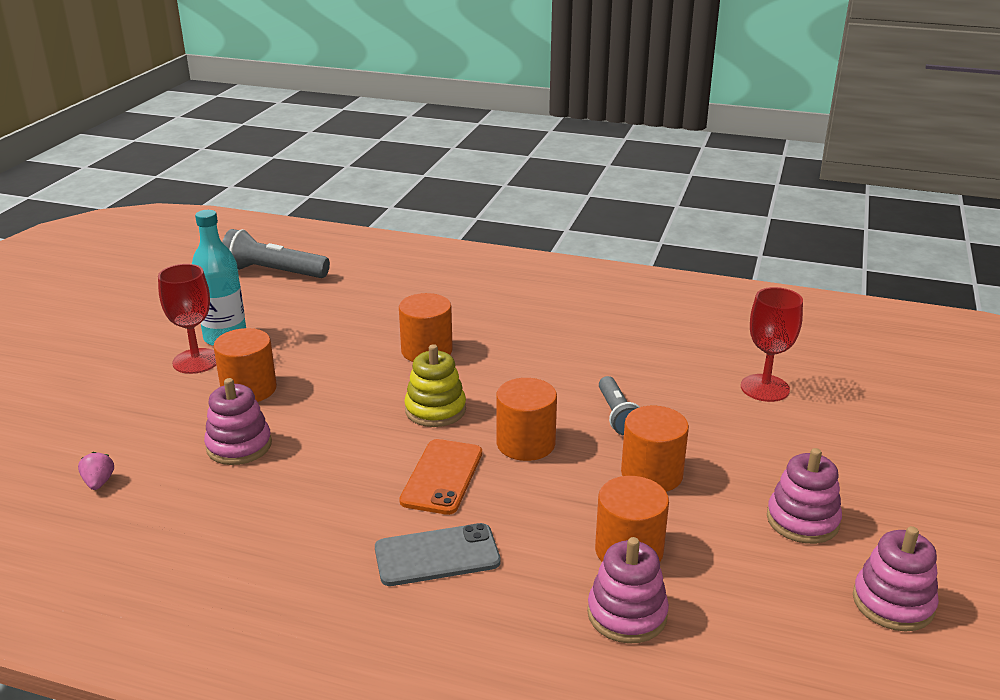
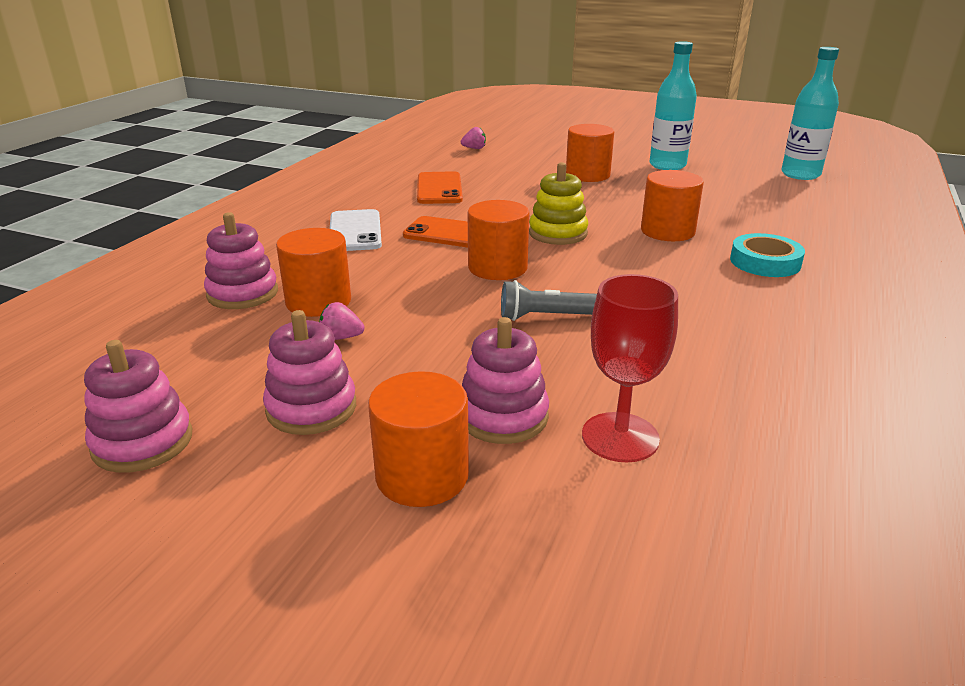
camera: 95 degrees right, 0 degrees up
(196, 361) = (627, 160): red goblet -> none
(239, 446) = (509, 176): pink stacking toy -> pink stacking toy (503, 416)
(273, 272) = (800, 174): grey flashlight -> turquoise bottle
(283, 501) = (439, 189): none -> orange phone
(437, 555) = (355, 231): grey phone -> white phone
(491, 314) = (765, 262): none -> turquoise tape
(651, 474) = (430, 325): orange cylinder -> orange cylinder (422, 475)
(692, 523) = (341, 337): none -> pink strawberry

